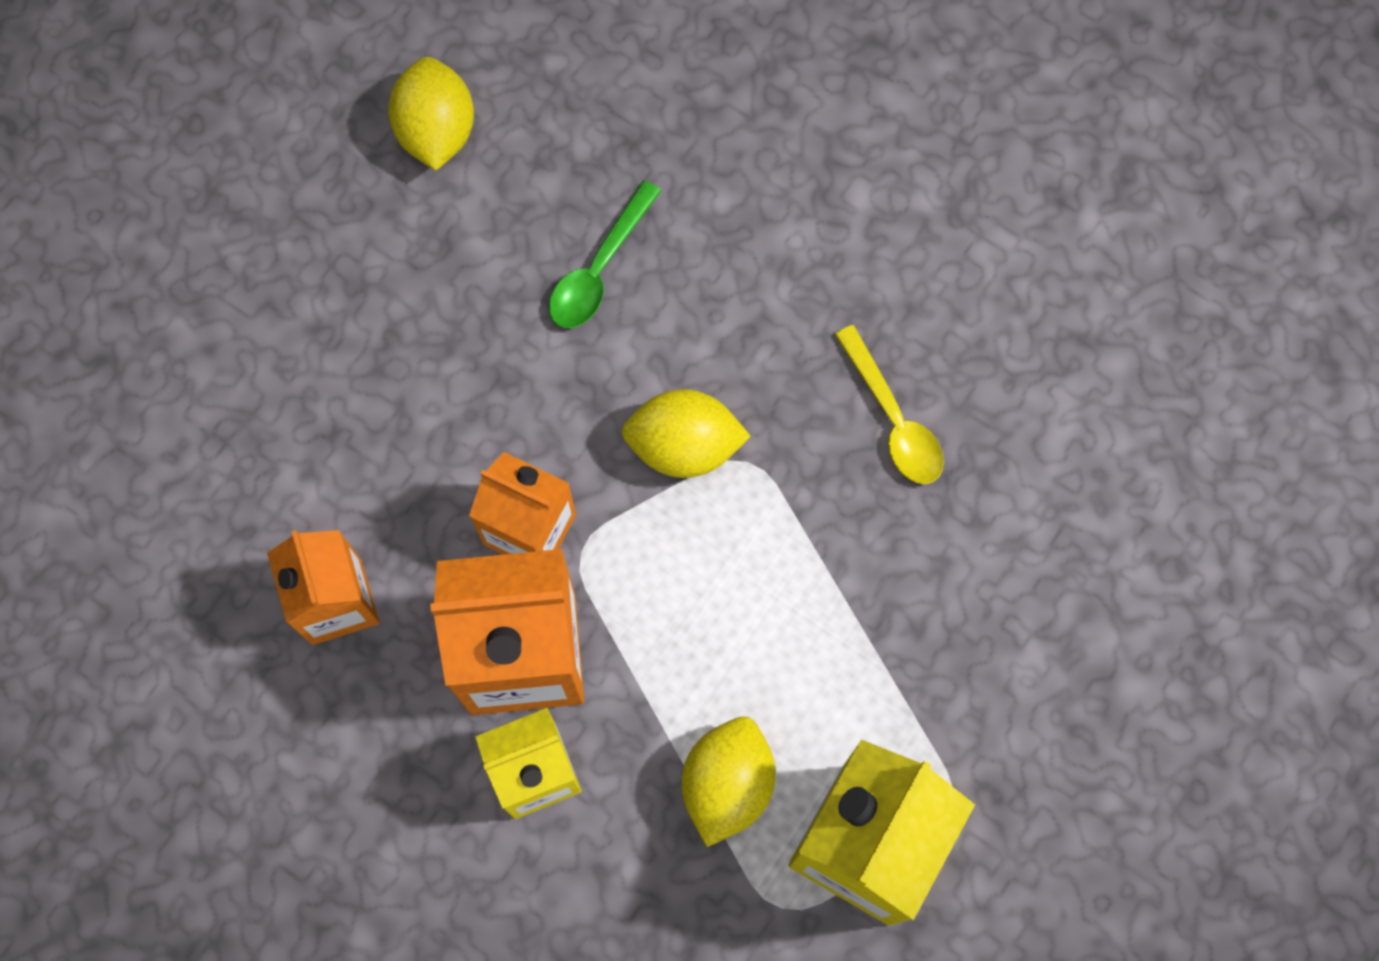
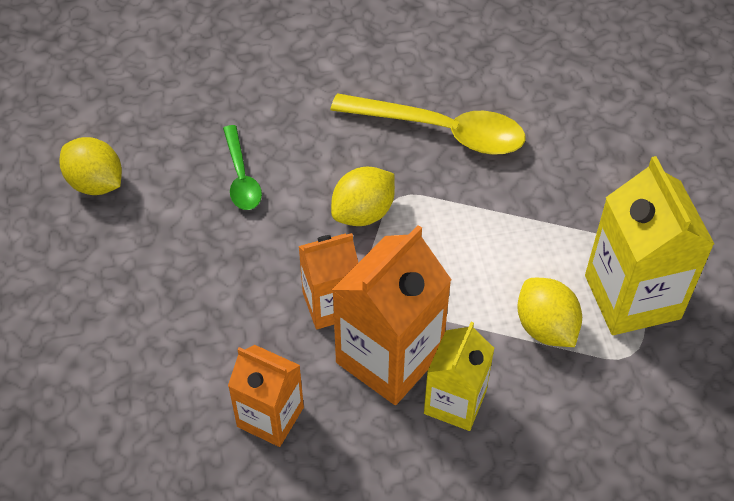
camera: 45 degrees left, 20 degrees down
(893, 419) = (442, 131): yellow spoon -> yellow spoon, size x1.78

